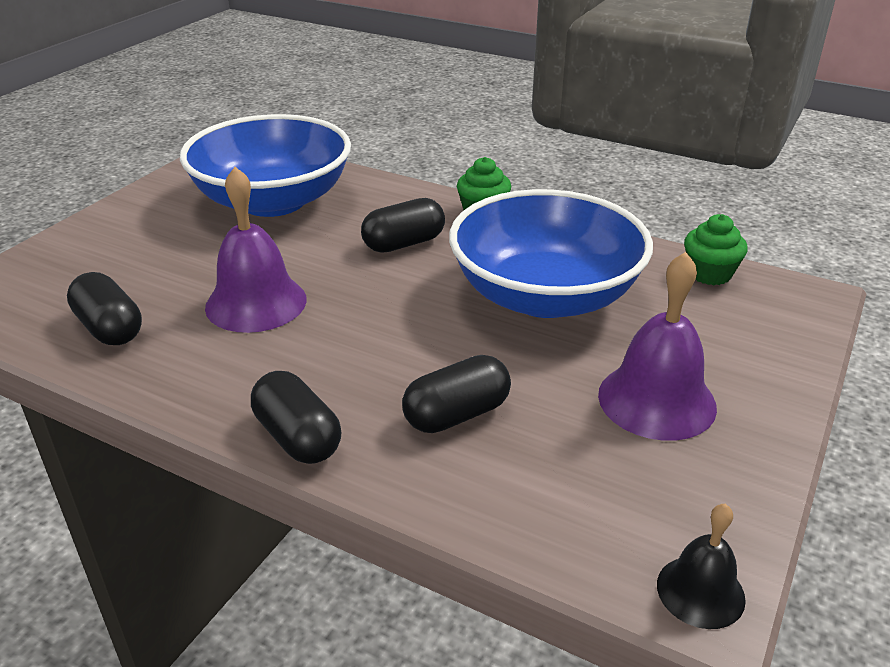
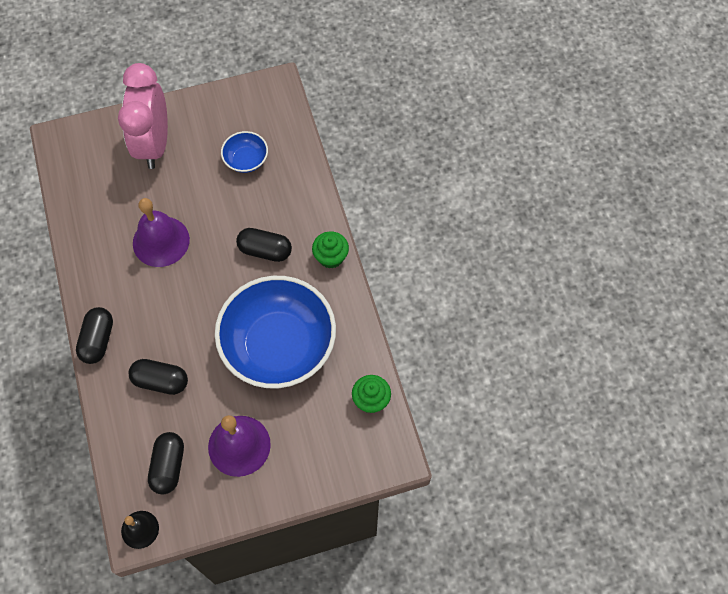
camera: 45 degrees right, 30 degrees up
(110, 328) = (94, 210): black capsule -> black capsule (168, 466)
(129, 242) = (154, 144): none -> pink clock
(273, 201) = (246, 160): blue bowl -> blue bowl, size x0.44

